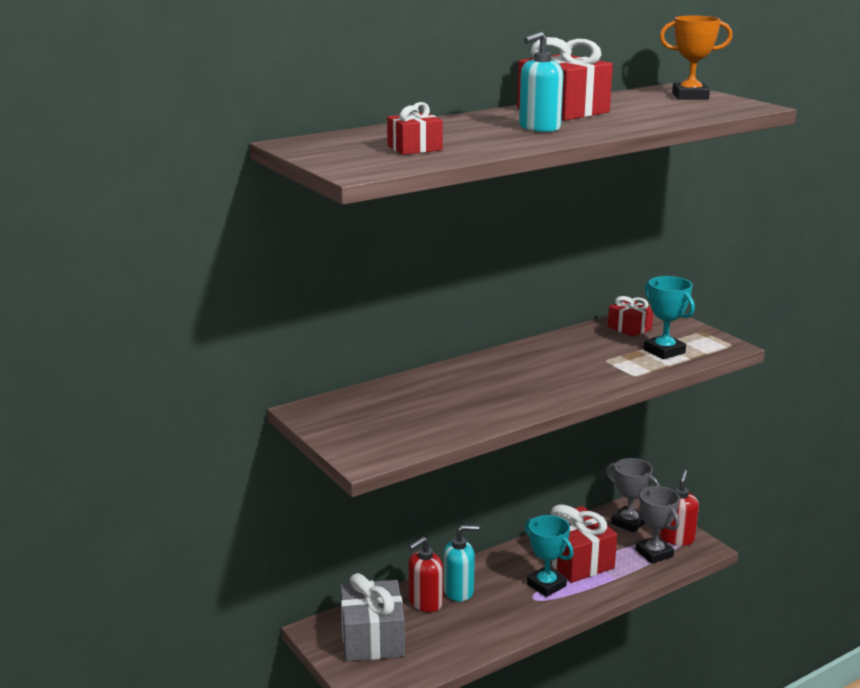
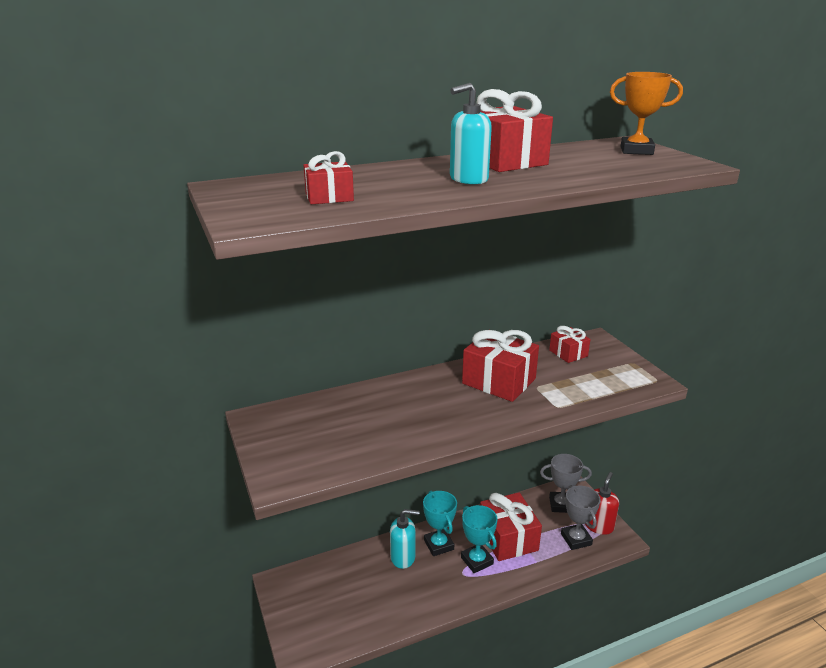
camera: 10 degrees right, 5 degrees up
(372, 638) = (319, 596): grey gift -> none
(425, 602) = (373, 565): red soap dispenser -> none
(563, 358) = (499, 381): none -> red gift
(628, 522) = (561, 505): grey trophy -> grey trophy turned 45 degrees counterclockwise
(664, 351) = (592, 382): turquoise trophy -> turquoise trophy (438, 545)

